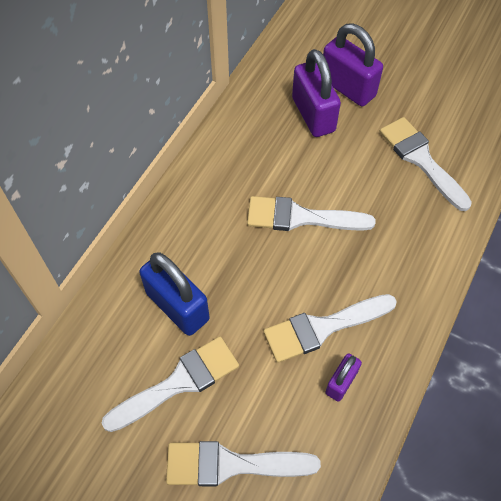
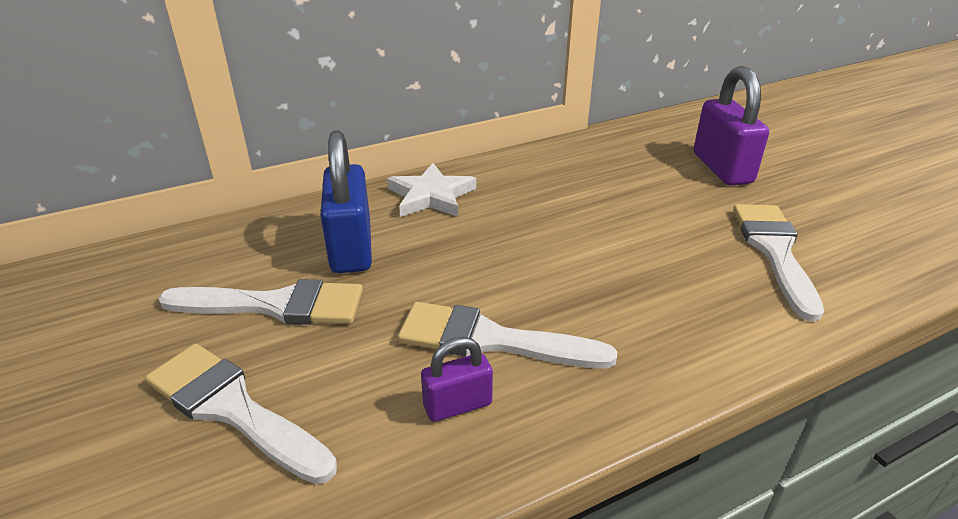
camera: 35 degrees right, 25 degrees down
(184, 224) = (431, 196): none -> white star
(300, 217) = (564, 238): white brush -> none
(313, 115) = (659, 173): purple padlock -> none

